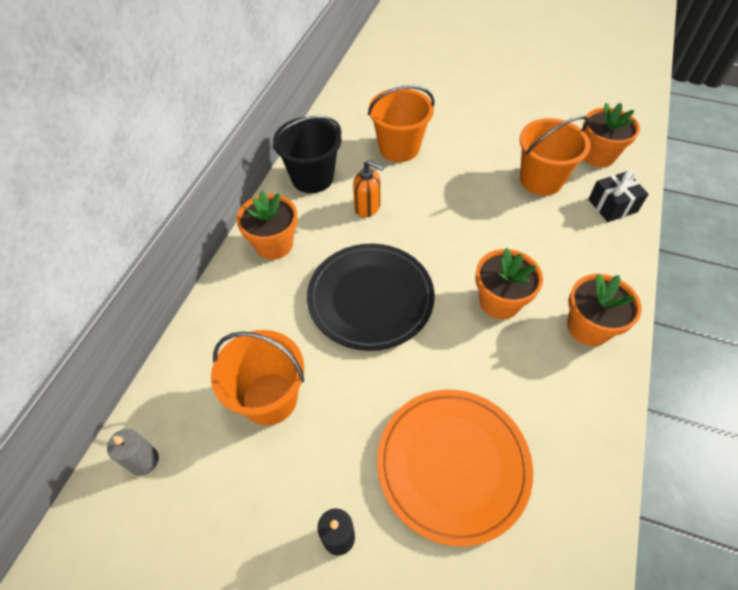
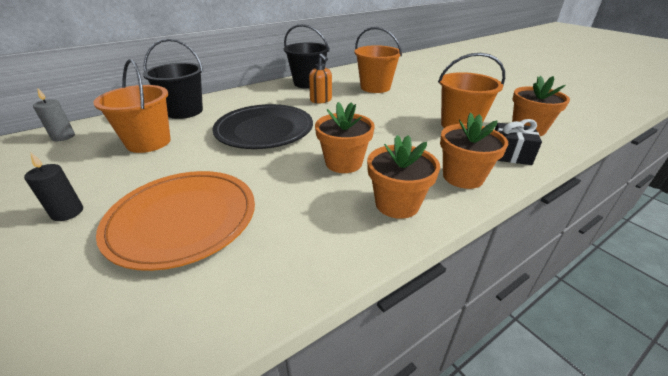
camera: 35 degrees right, 20 degrees down
(231, 321) = (184, 111): none -> black bucket
(274, 244) = (250, 96): orange flower pot -> orange flower pot (463, 177)

